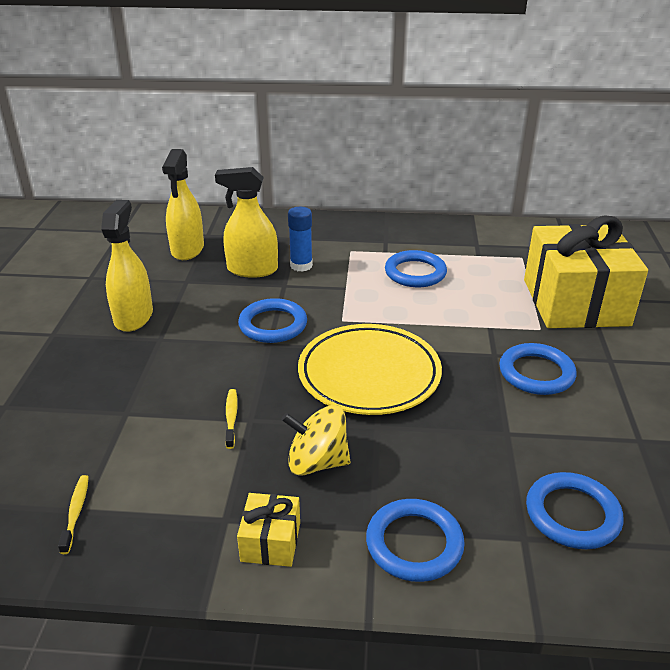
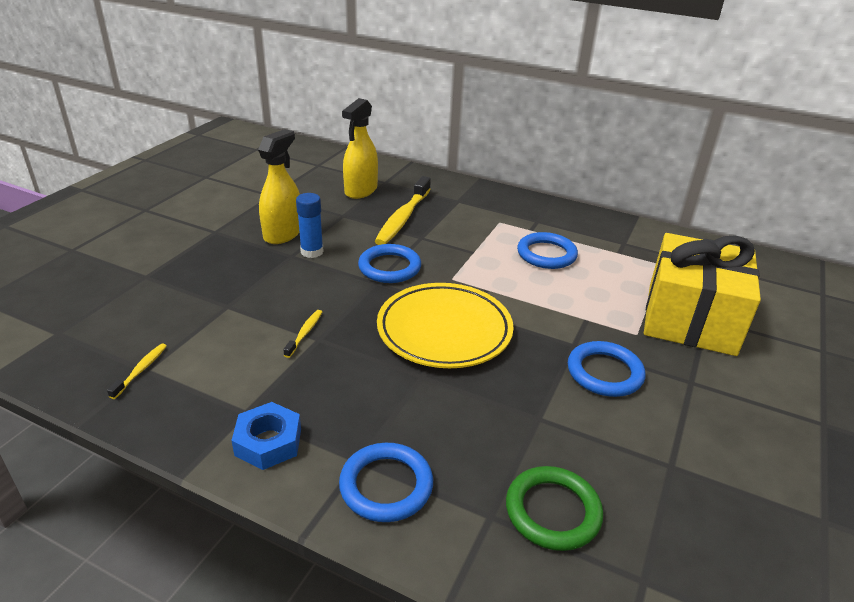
camera: 20 degrees right, 0 degrees up
(252, 269) = (403, 218): yellow spray bottle -> yellow toothbrush
(270, 542) = (268, 442): yellow gift -> blue nut
(301, 265) = (447, 224): blue glue stick -> blue glue stick (312, 252)
(317, 462) = (349, 390): yellow spinning top -> none
(572, 514) = (552, 511): blue ring -> green ring

